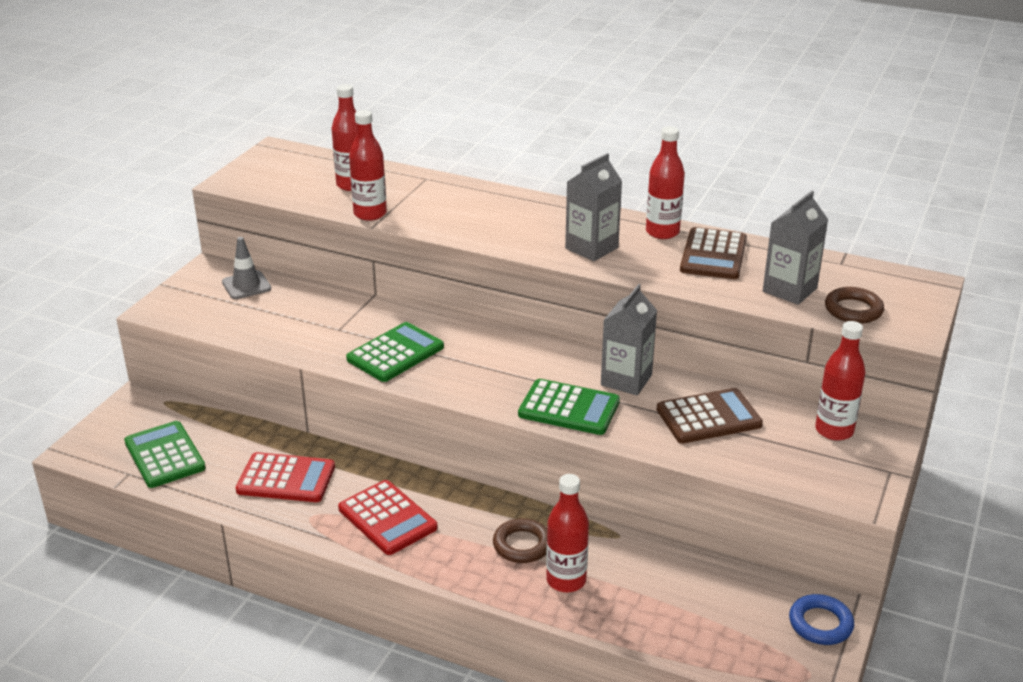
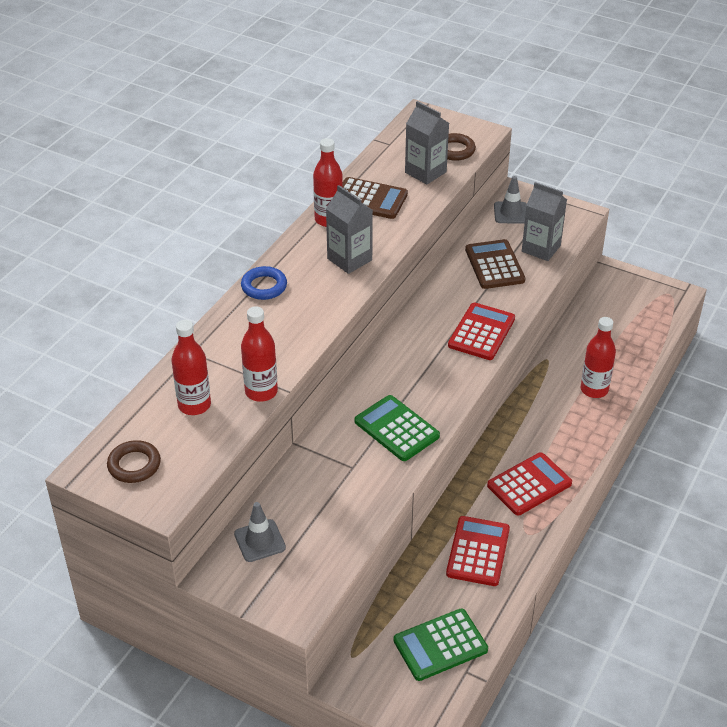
camera: 85 degrees left, 10 degrees up
(522, 545) = (558, 409): brown ring -> brown ring (134, 465)
(569, 408) = (481, 332): green calculator -> red calculator
(626, 380) = (446, 299): grey carton -> grey carton (541, 248)
(820, 624) = (626, 282): blue ring -> blue ring (264, 286)
(834, 430) = (511, 213): red bottle -> grey traffic cone

